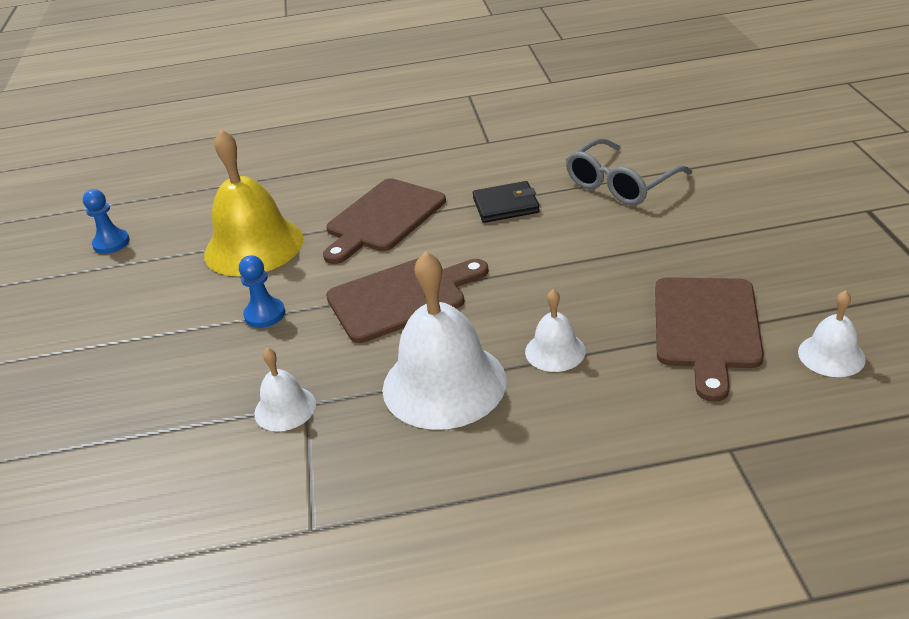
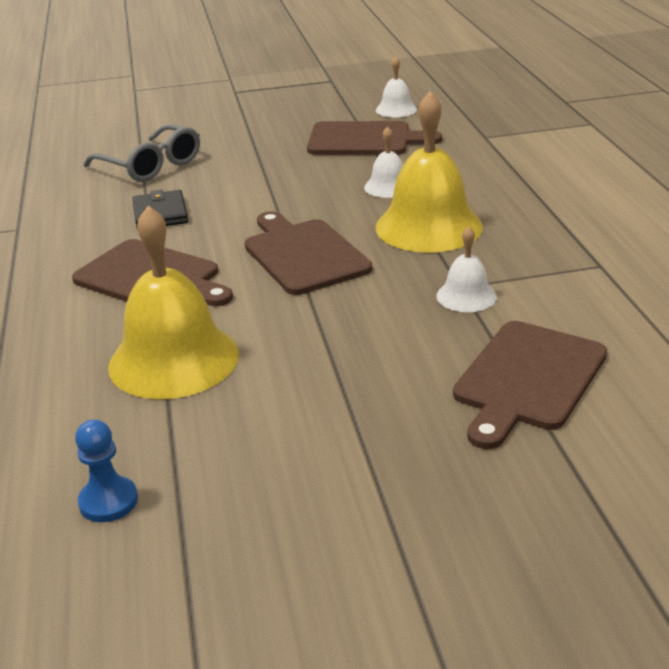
camera: 95 degrees left, 5 degrees down
(129, 442) = (527, 379): none -> brown cutting board
(264, 314) = (318, 329): blue pawn -> none
(444, 384) = (428, 226): white bell -> yellow bell

